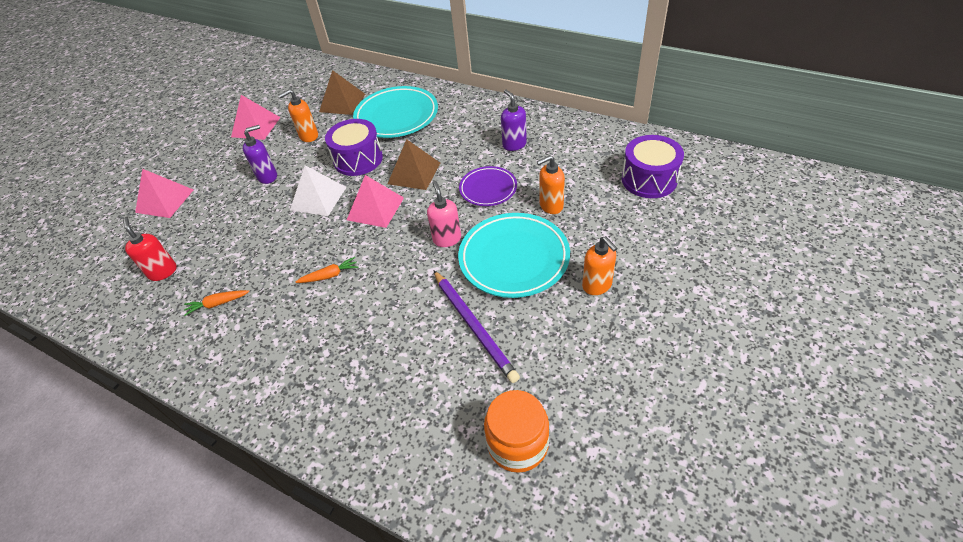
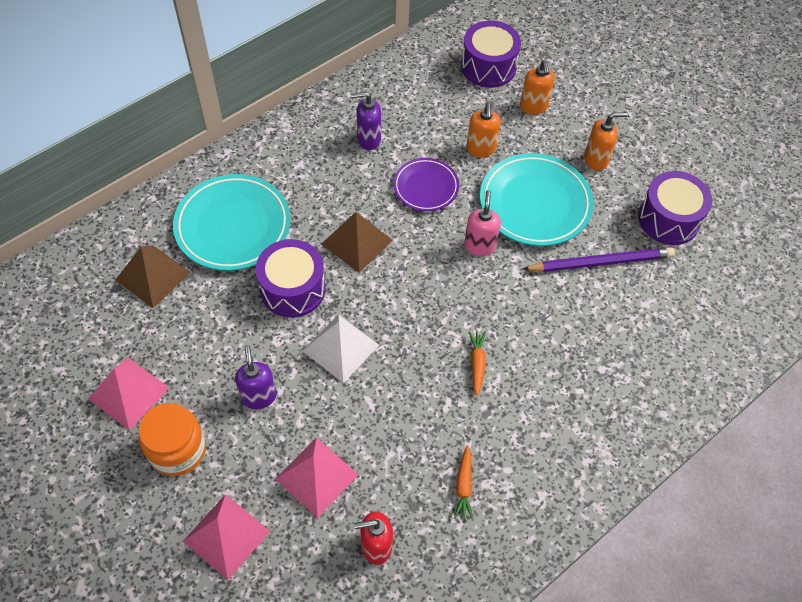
camera: 75 degrees left, 10 degrees up
(308, 136) = (202, 332): orange soap dispenser -> orange soap dispenser (533, 107)
(375, 208) = (395, 295): pink pyramid -> pink pyramid (317, 476)
(447, 239) = (479, 246): pink soap dispenser -> pink soap dispenser turned 90 degrees clockwise
(517, 444) = (727, 274): orange jar -> orange jar (177, 450)
(561, 367) = (668, 219): none -> purple drum

